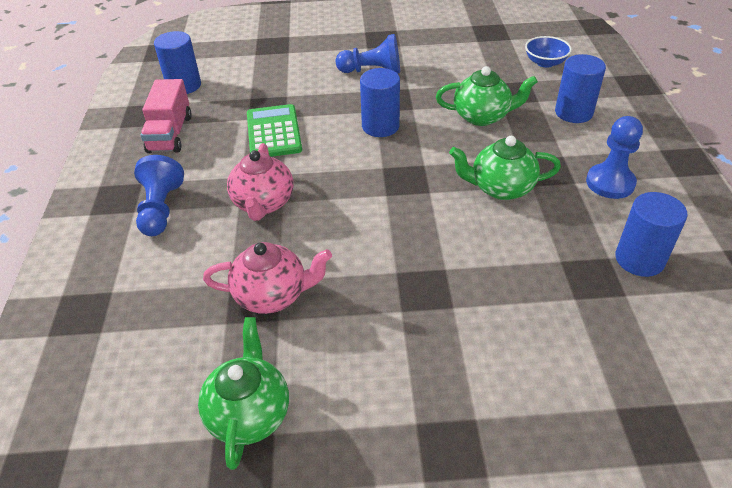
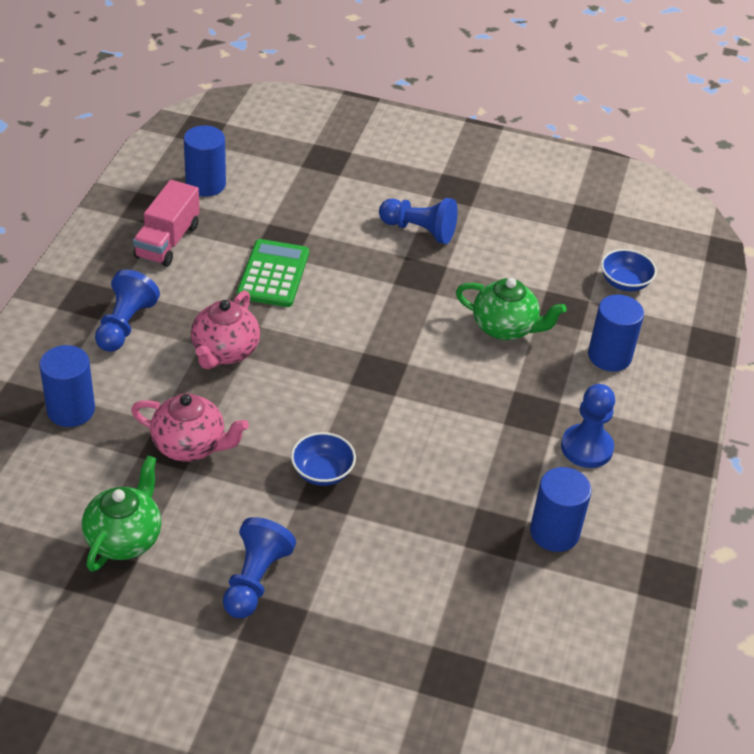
camera: 15 degrees right, 0 degrees up
(380, 126) = (388, 304): blue cylinder -> blue cylinder (71, 410)
(406, 407) = (255, 580): none -> blue pawn
(408, 277) = (322, 472): none -> blue bowl
(501, 188) = (469, 415): green teapot -> none

